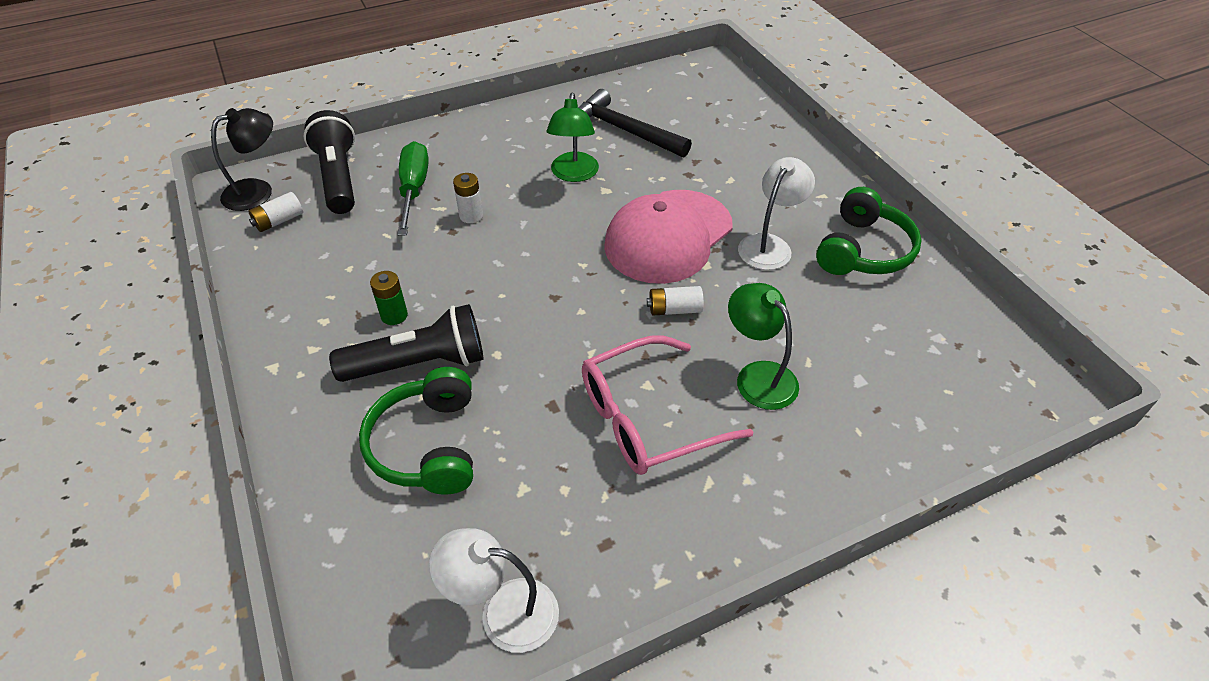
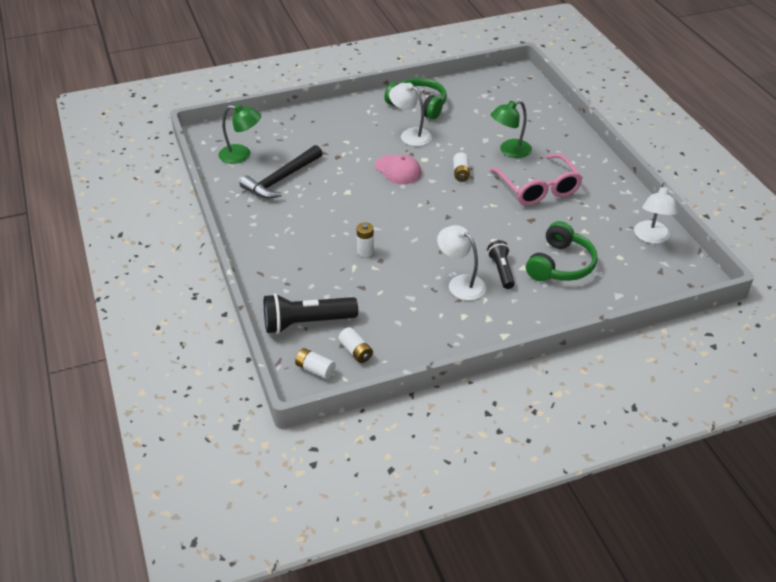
camera: 85 degrees left, 5 degrees down
(258, 191) = (315, 369): black lamp -> white battery
(394, 315) = (460, 283): green battery -> white lamp
(414, 189) = (330, 281): green screwdriver -> none
(419, 363) = (501, 270): black flashlight -> black flashlight, size x0.60
(428, 445) = (560, 264): green headphones -> green headphones turned 60 degrees counterclockwise
(573, 174) = (328, 204): green lamp -> green lamp (241, 155)
(668, 236) = (398, 170): pink cap -> pink cap, size x0.57

